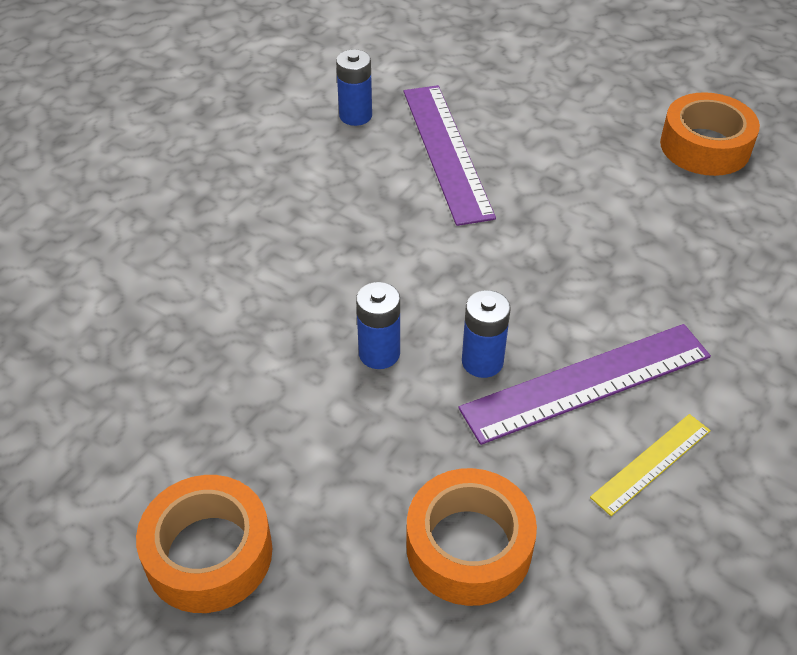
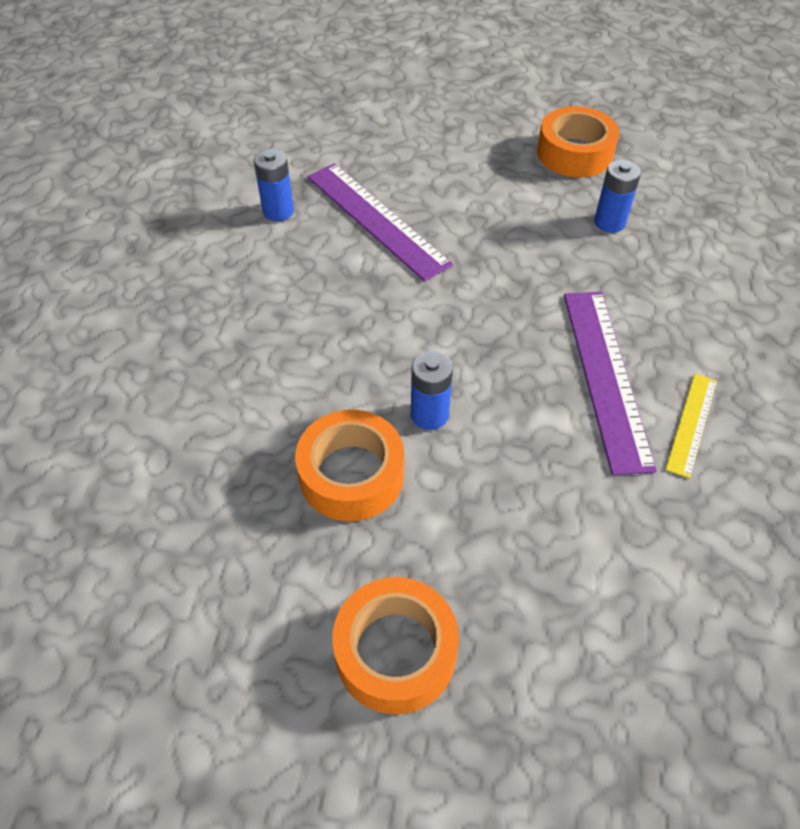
camera: 25 degrees left, 5 degrees up
(468, 546) = (601, 549): orange tape -> orange tape (351, 474)
(482, 362) = (516, 390): blue battery -> blue battery (609, 222)
(586, 382) = (605, 376): purple ruler -> purple ruler turned 45 degrees counterclockwise

